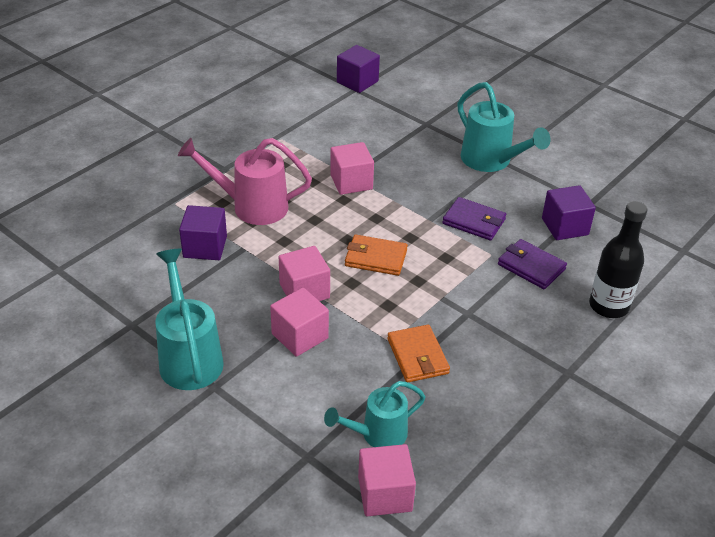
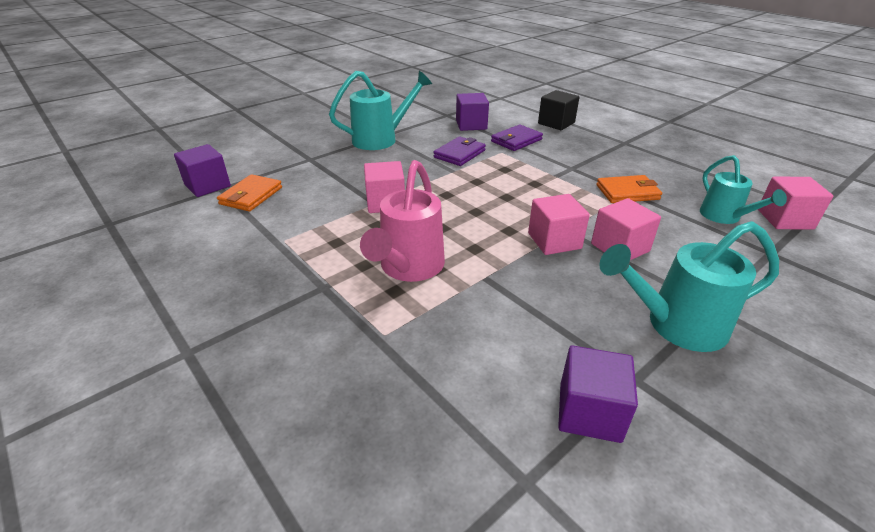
camera: 80 degrees left, 5 degrees down
(205, 247) = (480, 308): purple cube -> purple cube (589, 412)
(376, 258) = (504, 199): orange wallet -> orange wallet (251, 196)
(608, 306) = (556, 123): black bottle -> black cube

